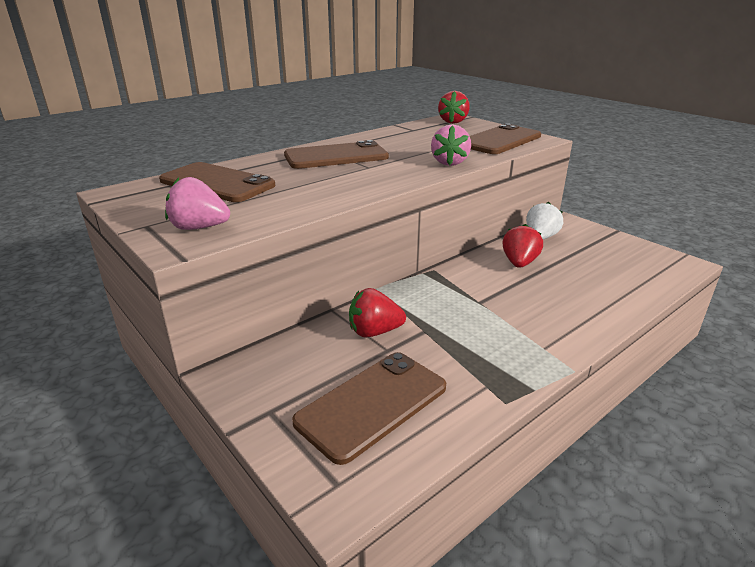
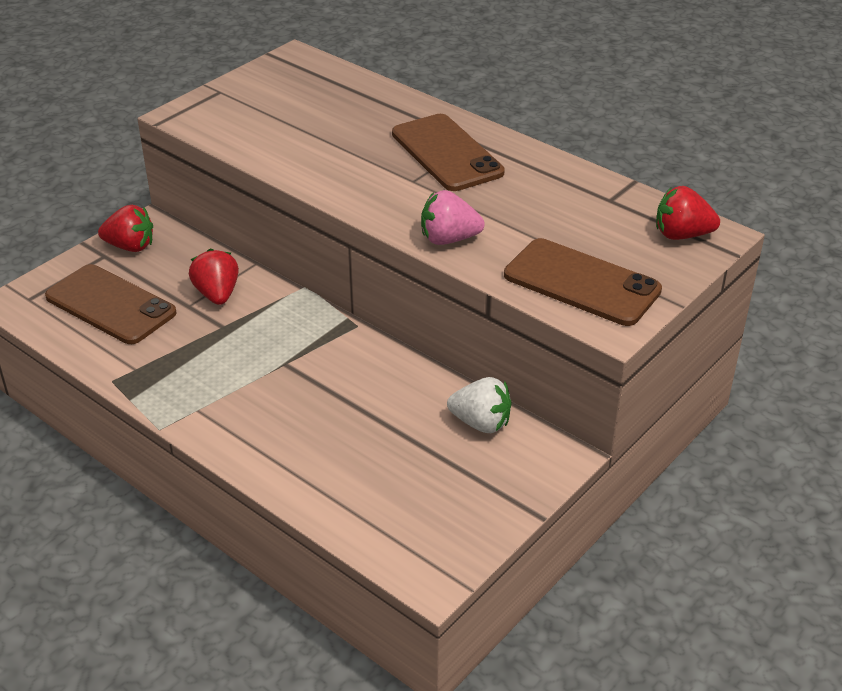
camera: 80 degrees right, 10 degrees up
(199, 228) = (216, 116): pink strawberry -> none
(217, 183) = (330, 99): brown phone -> none
(519, 263) = (391, 398): red strawberry -> red strawberry (130, 246)

